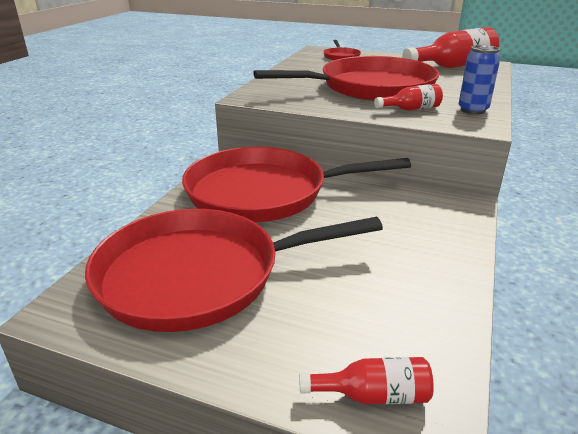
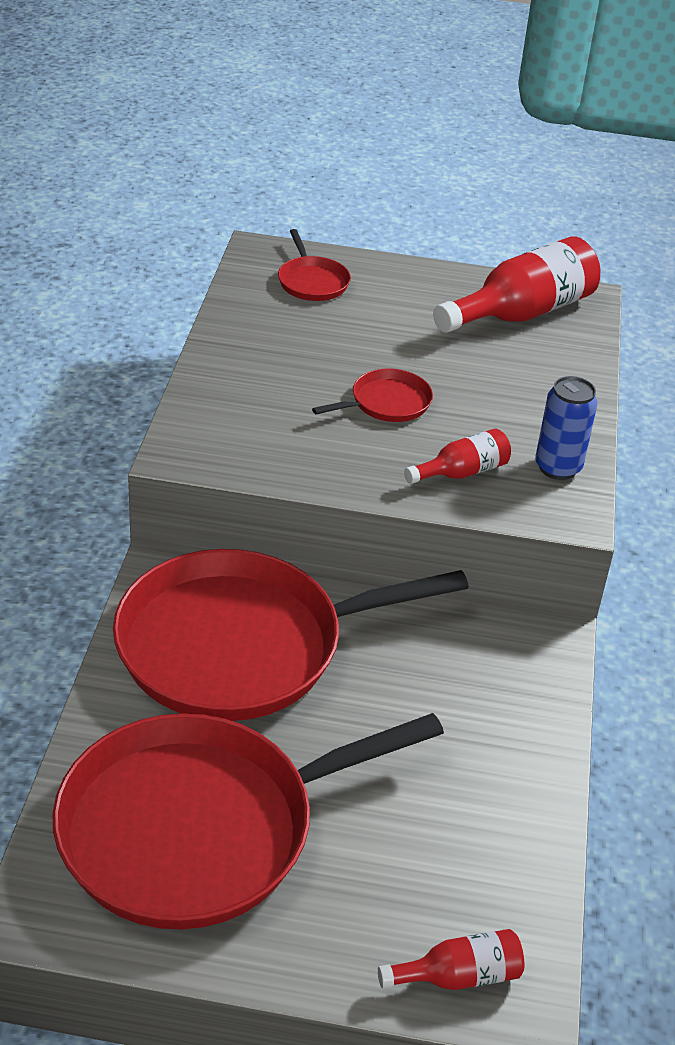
camera: 15 degrees left, 10 degrees up
(371, 87) = (386, 403): red pan -> red pan, size x0.40

